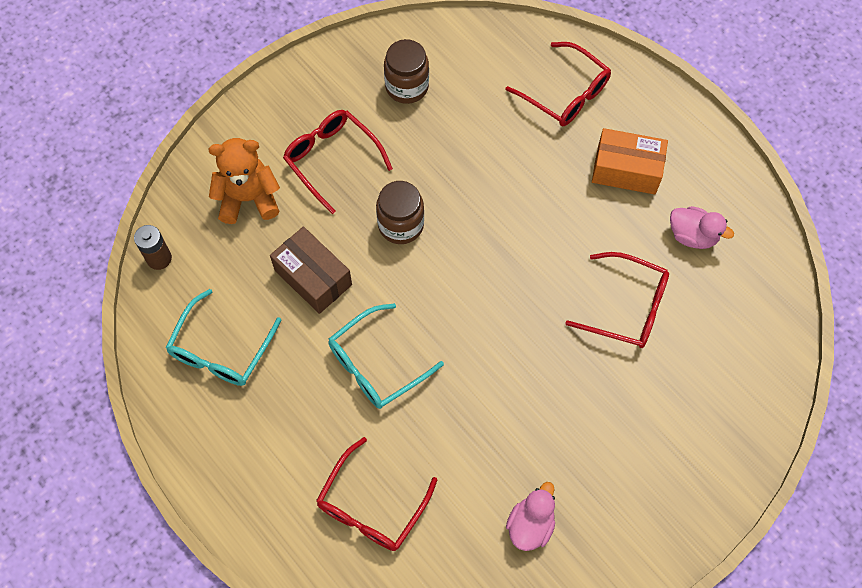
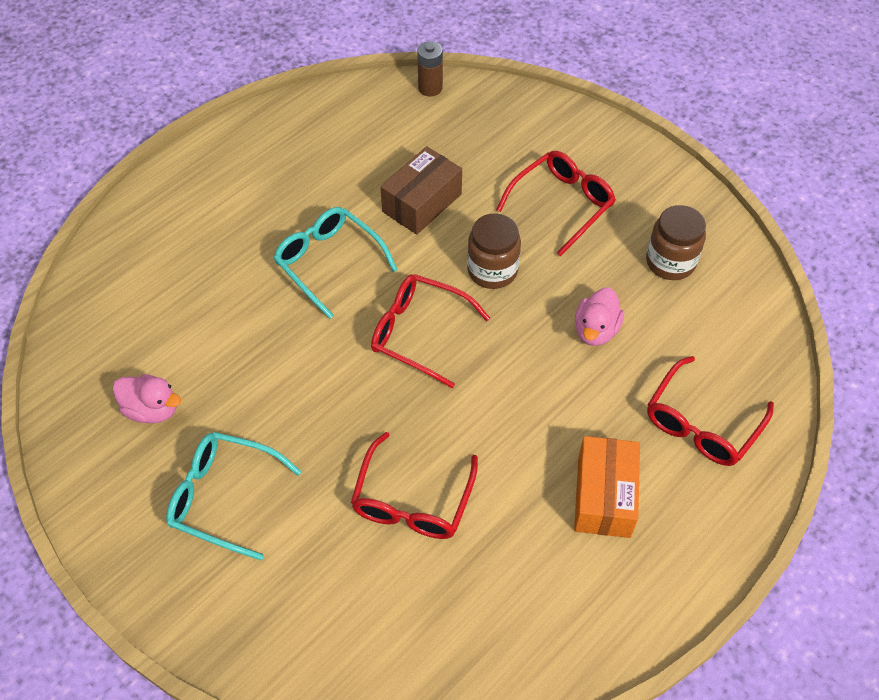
camera: 85 degrees right, 10 degrees down
(221, 350) = (339, 142): turquoise glasses -> turquoise glasses (223, 497)
(248, 198) = (504, 144): orange teddy bear -> none
(371, 506) = (180, 271): red glasses -> red glasses (418, 333)
(692, 235) = (520, 578): pink duck -> pink duck (595, 330)

